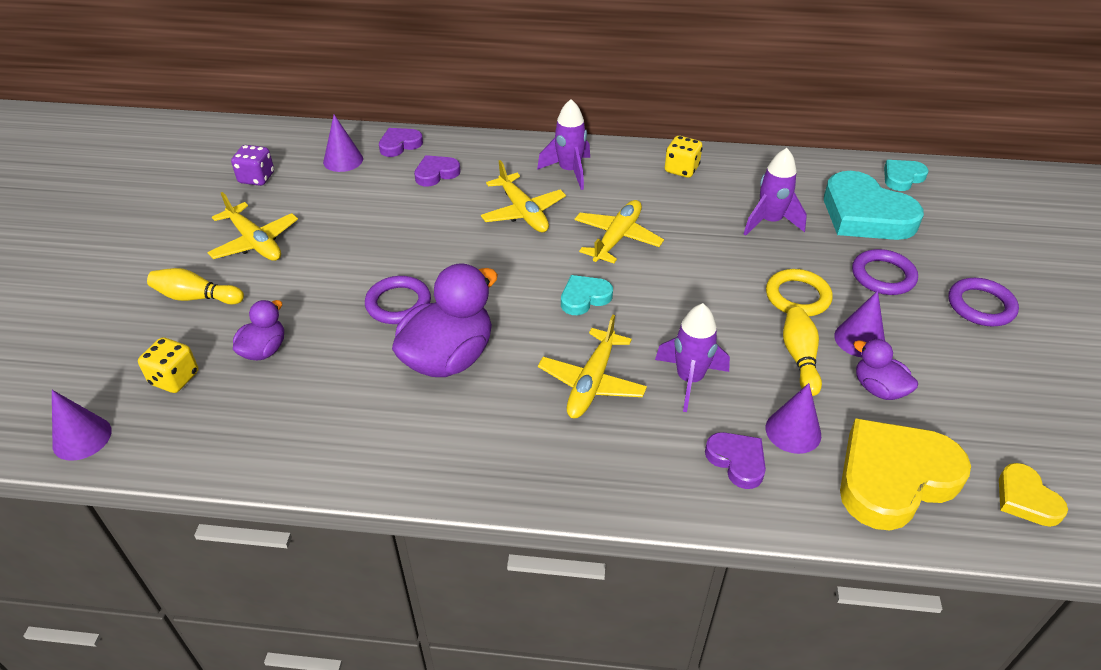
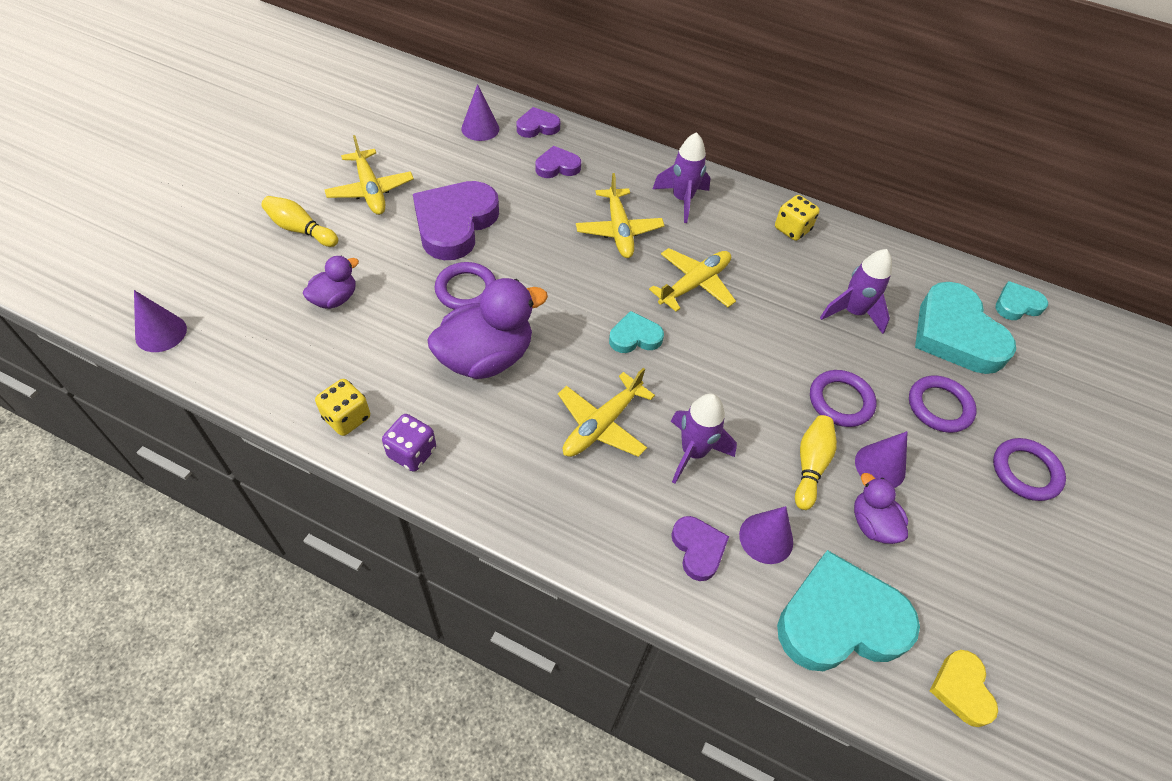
camera: 15 degrees right, 10 degrees up
(175, 378) = (253, 302): yellow dice -> yellow dice (347, 418)
(256, 178) = (398, 125): purple dice -> purple dice (412, 452)
(358, 249) = (455, 224): none -> purple heart
(797, 296) = (840, 401): yellow ring -> purple ring
(894, 478) = (840, 620): yellow heart -> turquoise heart

